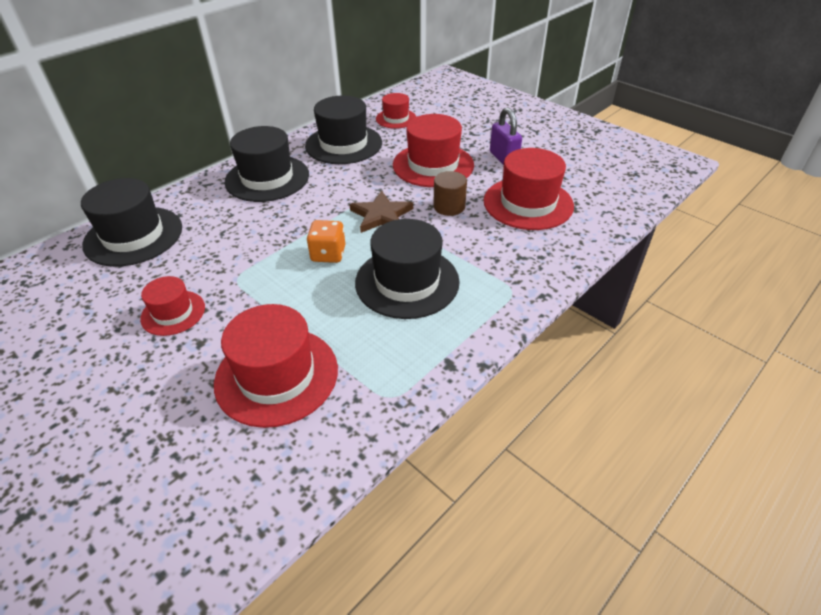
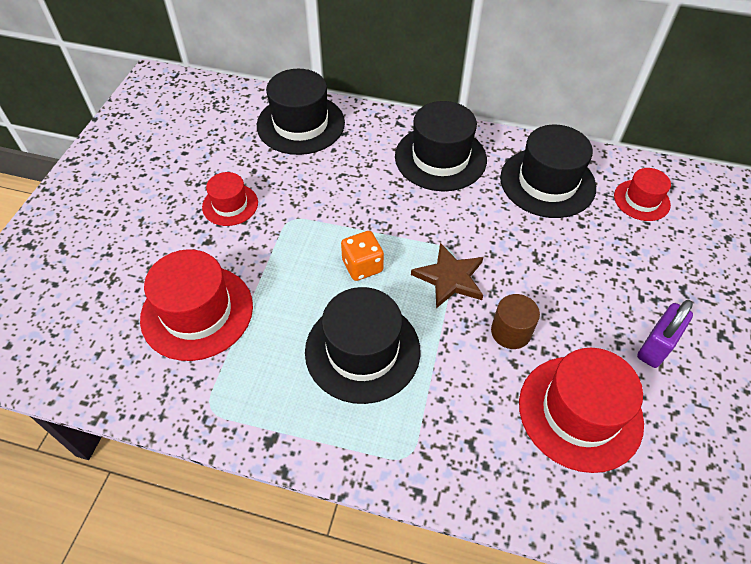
camera: 60 degrees right, 10 degrees up
(433, 165) = (578, 280): red hat -> none

